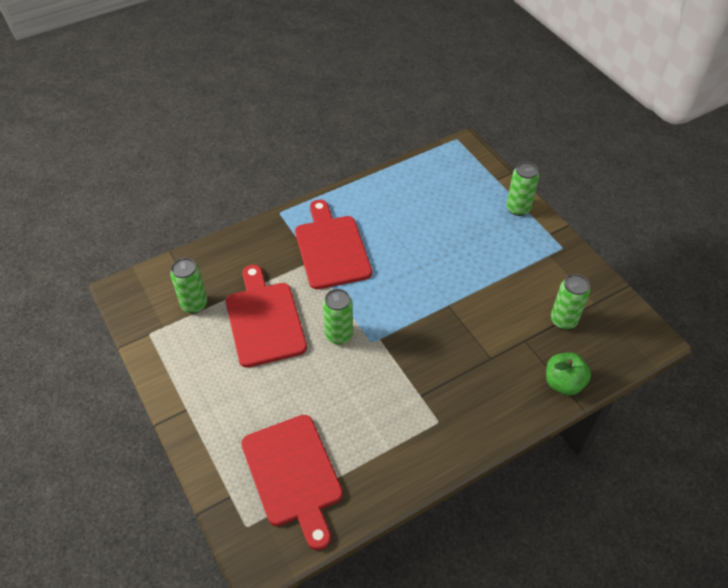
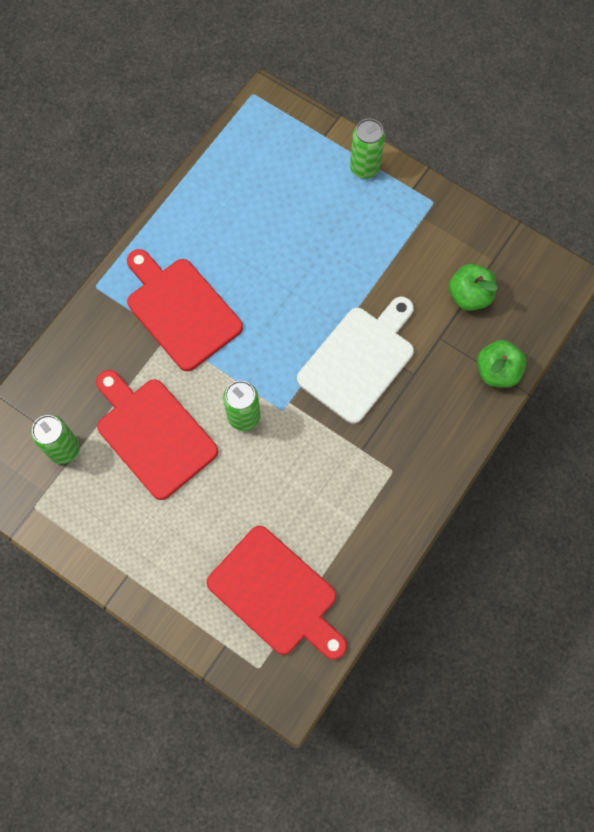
camera: 25 degrees left, 20 degrees up
(450, 331) = (359, 360): none -> white cutting board
(563, 320) = (469, 296): green can -> green apple

